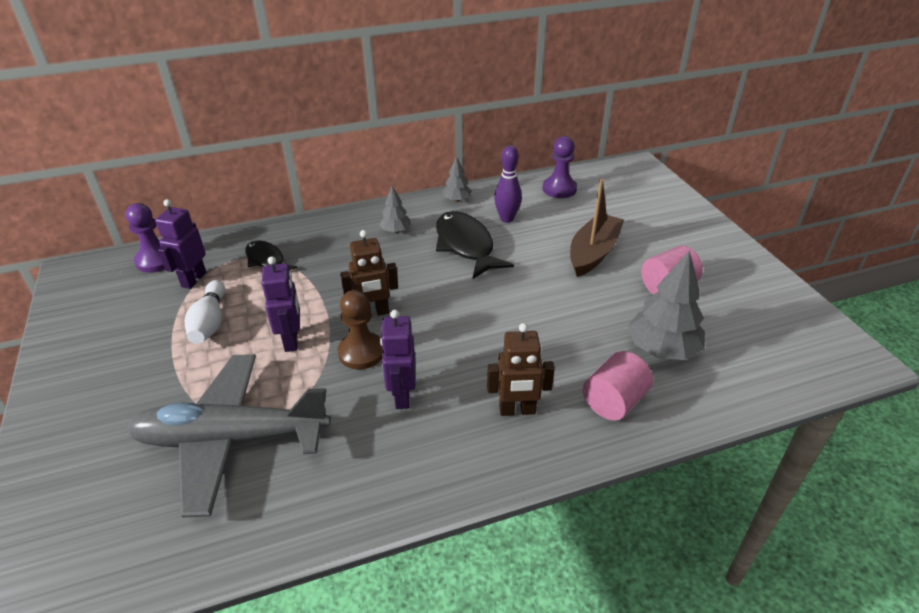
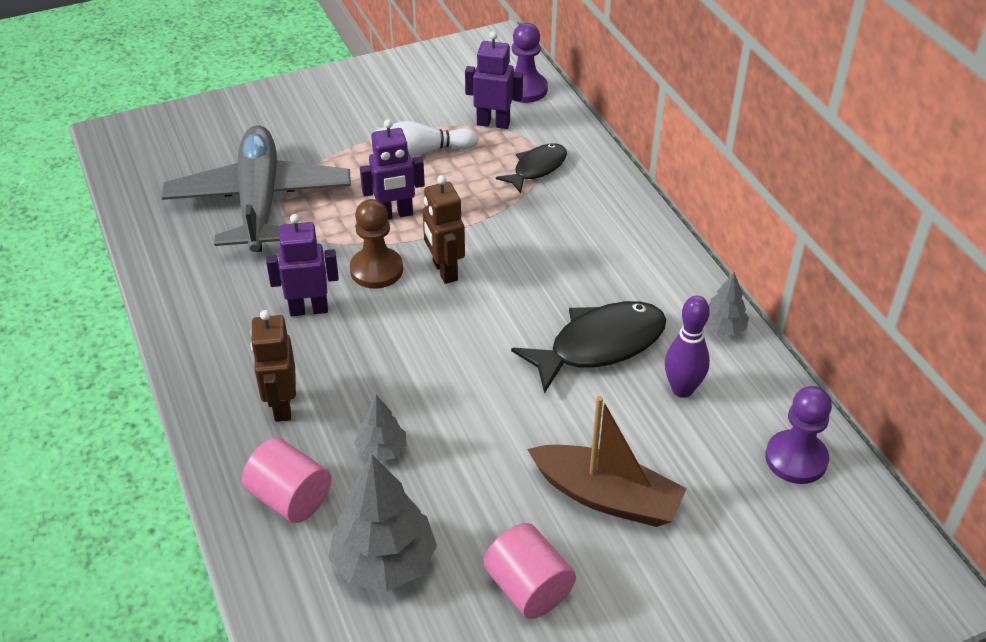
camera: 85 degrees right, 5 degrees up
(396, 231) = (623, 271): grey tree -> grey tree (382, 450)

